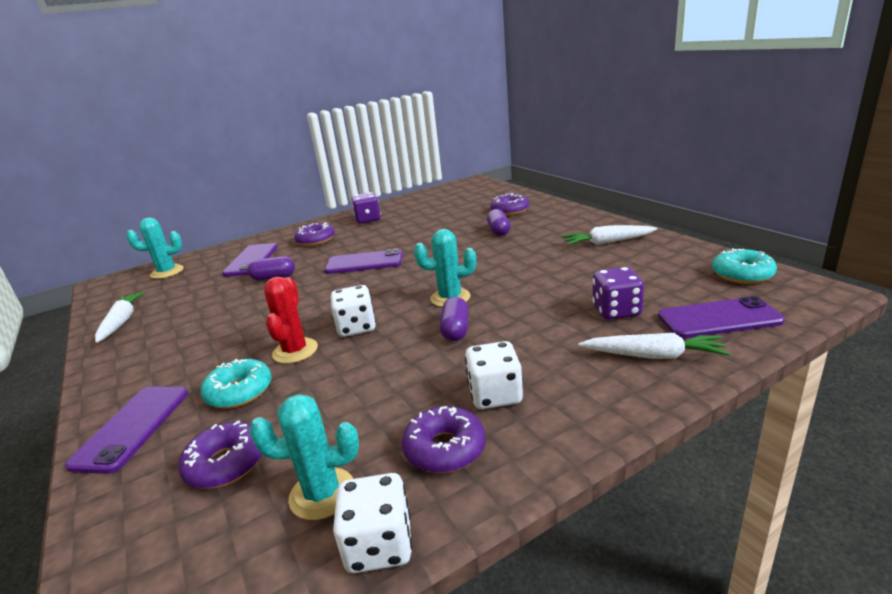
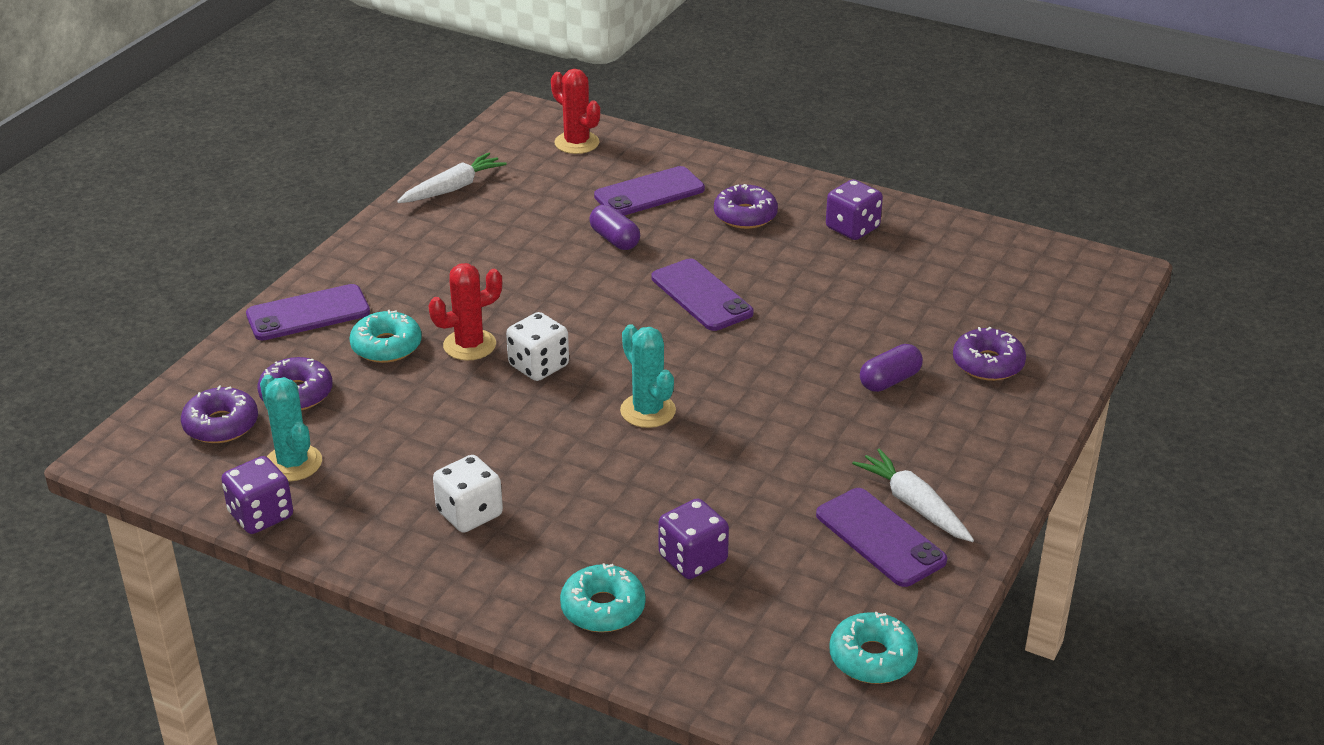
camera: 55 degrees right, 10 degrees up
(167, 272) = (577, 143): turquoise cactus -> red cactus
(379, 545) = (261, 515): white dice -> purple dice
(445, 449) = (377, 509): purple donut -> purple donut (221, 425)
(455, 330) = (575, 443): purple capsule -> none
(653, 356) = (603, 608): white carrot -> turquoise donut
(719, 319) = (721, 649): purple phone -> purple phone (880, 538)

